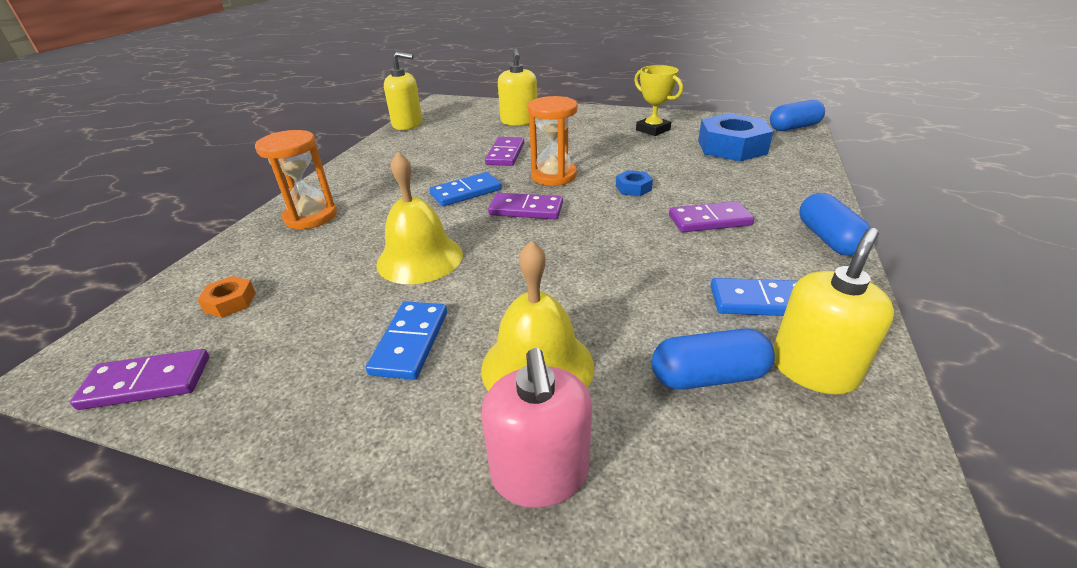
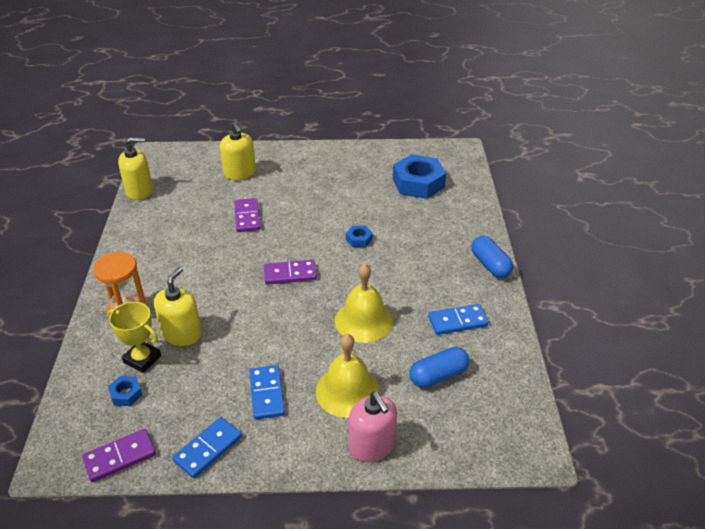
camera: 20 degrees left, 5 degrees up
(230, 302) = (126, 394): orange nut -> blue nut
(420, 258) = (236, 332): yellow bell -> yellow bell (364, 320)
(466, 192) = (236, 265): blue domino -> blue domino (208, 449)
(553, 176) = (296, 236): orange hourglass -> none
(653, 130) = (355, 170): yellow trophy -> yellow trophy (142, 359)
(709, 220) = (417, 262): purple domino -> none
(793, 127) = (459, 153): blue capsule -> none
(813, 369) = (489, 359): yellow soap dispenser -> yellow soap dispenser (182, 334)

